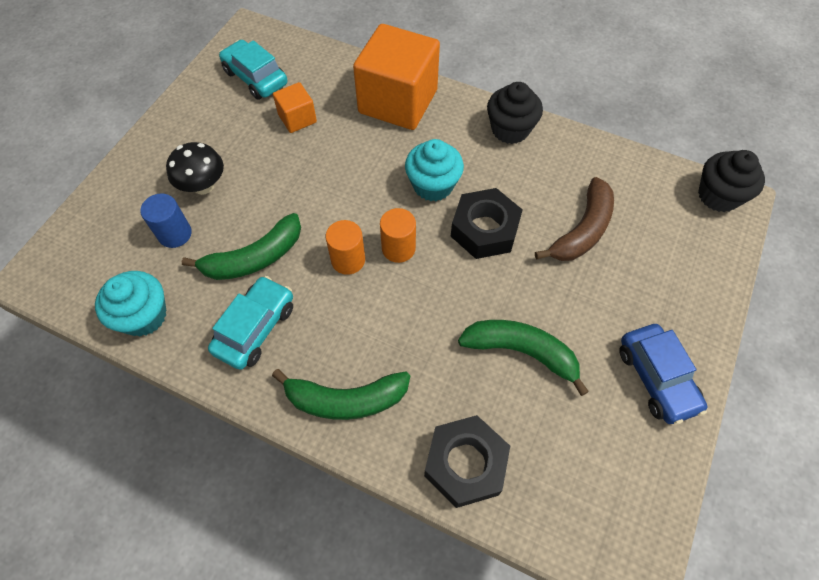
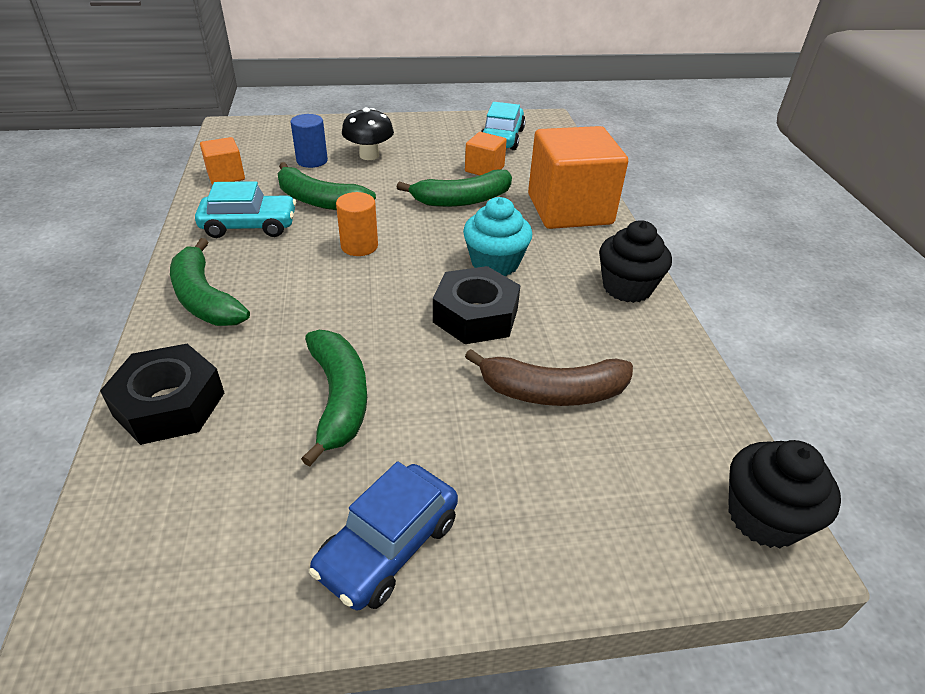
camera: 55 degrees right, 20 degrees down
(144, 316) = (226, 176): turquoise cupcake -> orange cube
(333, 159) = (462, 200): none -> green banana
(398, 248) = (399, 269): orange cylinder -> none

